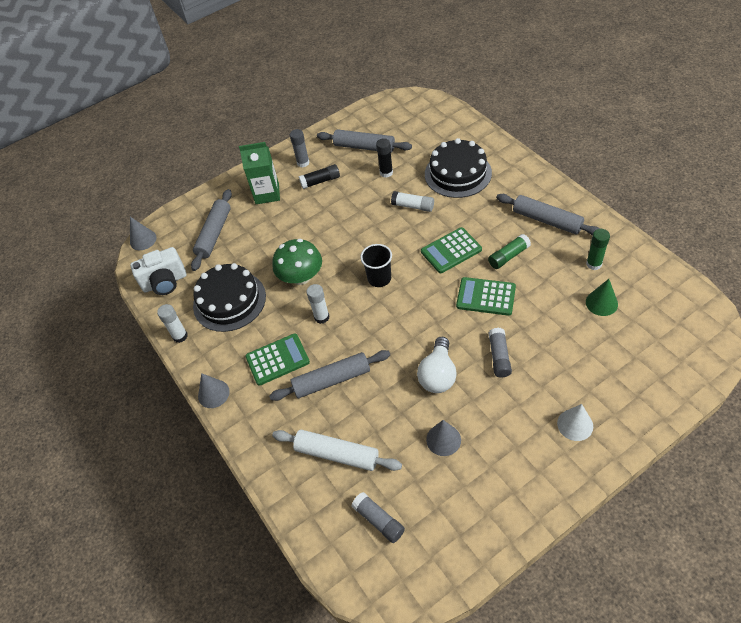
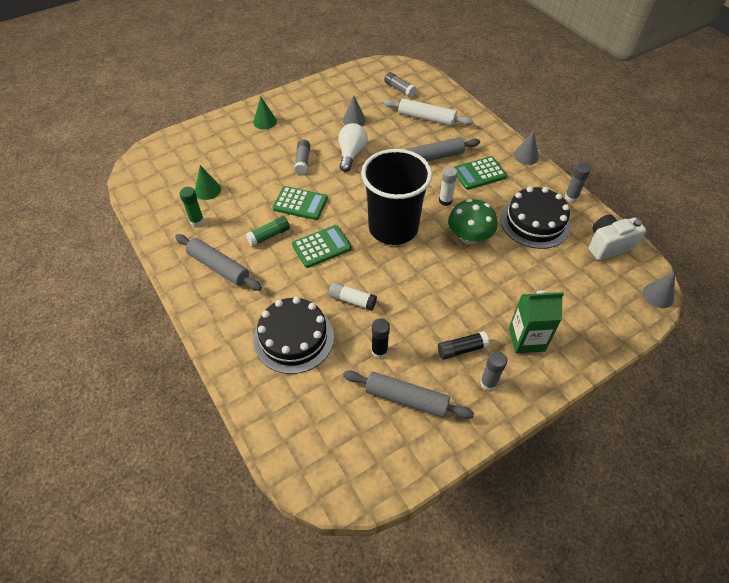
camera: 175 degrees right, 0 degrees up
(180, 336) = (571, 197): white glue stick -> grey glue stick
(214, 234) = (575, 293): grey rolling pin -> none
(379, 278) = (393, 228): black cup -> black cup, size x2.21
(575, 424) = (265, 121): white cone -> green cone

